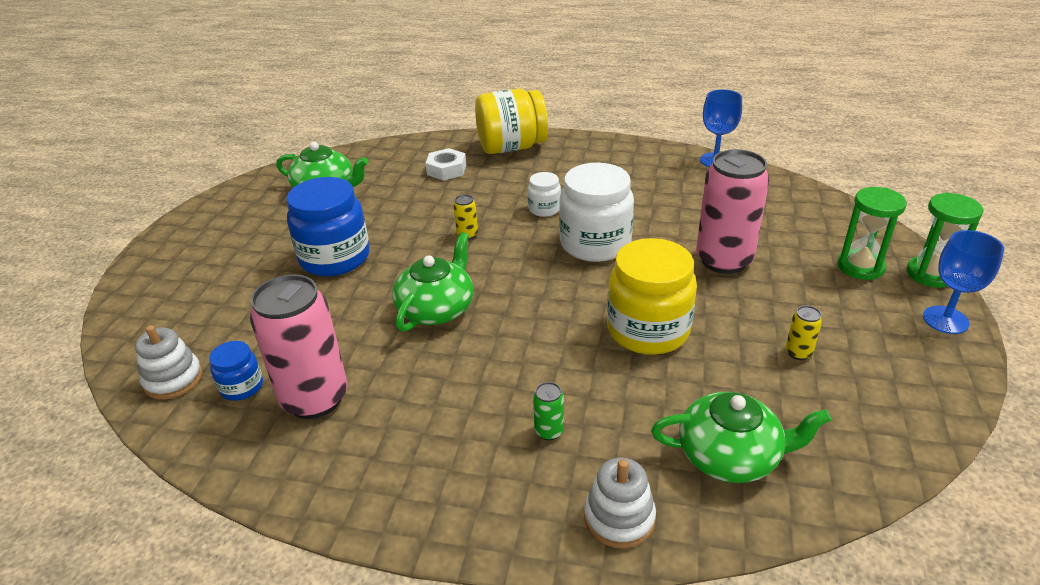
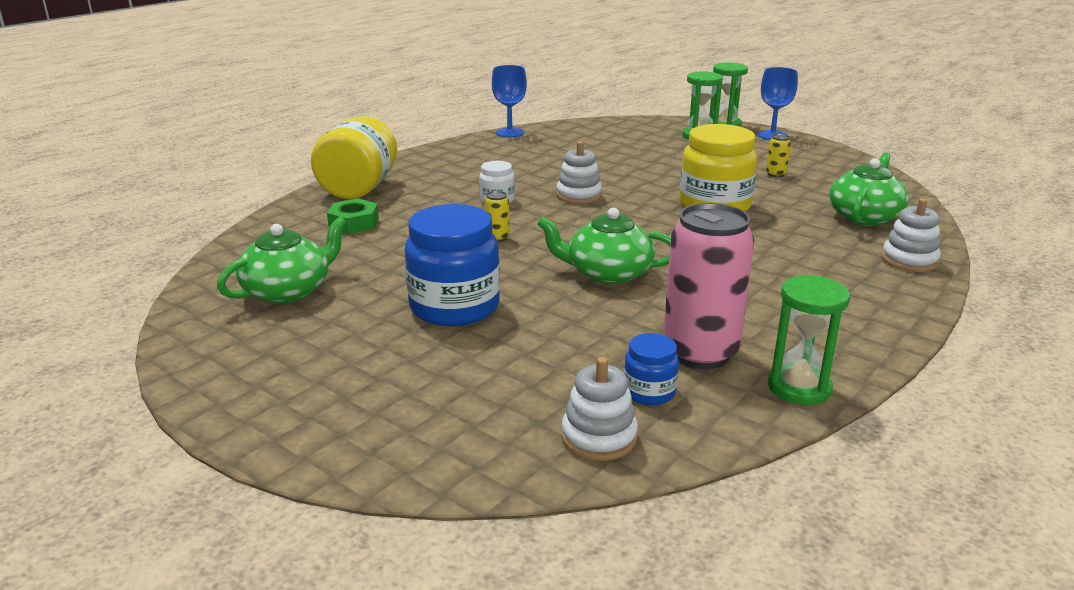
camera: 65 degrees left, 10 degrees down
(275, 473) = (799, 387): none -> green hourglass
(436, 308) = (607, 273): green teapot -> green teapot turned 45 degrees counterclockwise
(446, 170) = (354, 223): white nut -> green nut
(549, 431) = (809, 263): green can -> none
(595, 244) = (579, 195): white jar -> white stacking toy
(724, 260) = (651, 165): pink can -> none

